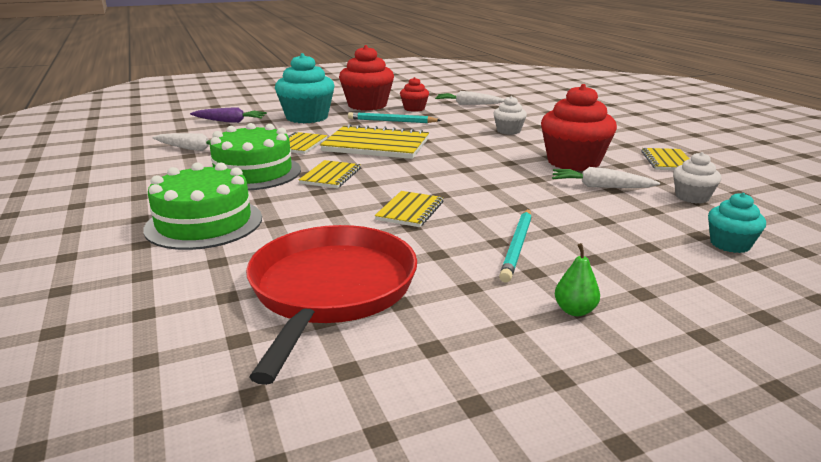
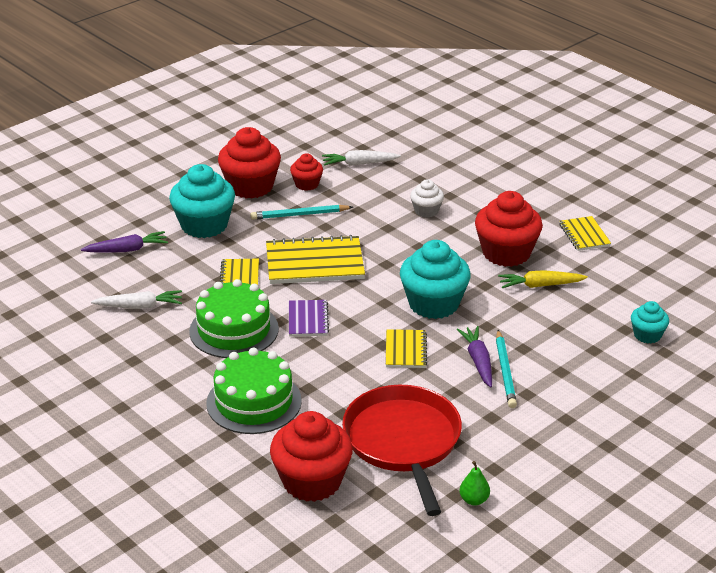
camera: 20 degrees left, 10 degrees up
(173, 307) = (312, 481): none -> red cupcake
(330, 176) = (308, 320): yellow notebook -> purple notebook
(470, 183) = (433, 304): none -> turquoise cupcake
(488, 232) = (478, 361): none -> purple carrot
(574, 310) = (564, 421): green pear -> green pear (474, 500)
(600, 187) = (540, 285): white carrot -> yellow carrot
(692, 197) = (613, 284): white cupcake -> none

